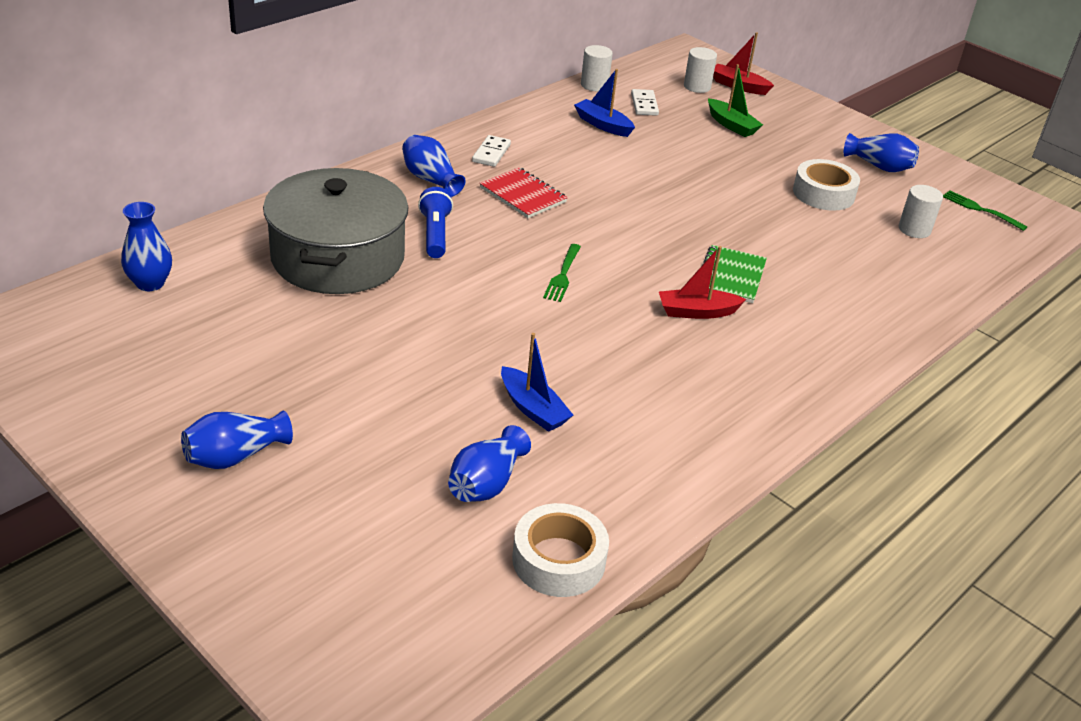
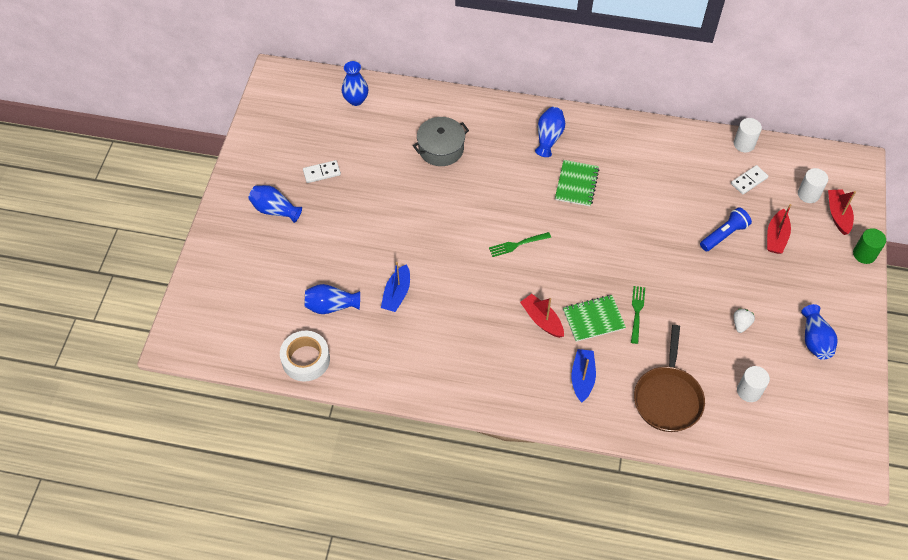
camera: 60 degrees right, 20 degrees up
(338, 257) = (441, 149): grey pot -> grey pot, size x0.57
(435, 234) = (499, 172): blue flashlight -> blue flashlight (724, 235)
(491, 153) = (605, 145): white domino -> white domino (322, 172)
(523, 195) = (576, 184): red notebook -> green notebook
(603, 125) = (698, 175): blue boat -> blue boat (582, 378)
(731, 125) = (776, 237): green boat -> red boat
(799, 97) = (864, 254): none -> green cylinder
(823, 193) = (741, 324): white tape -> white strawberry
(884, 281) = (667, 398): none -> brown pan
(981, 210) = (819, 421): green fork -> green fork (637, 312)

